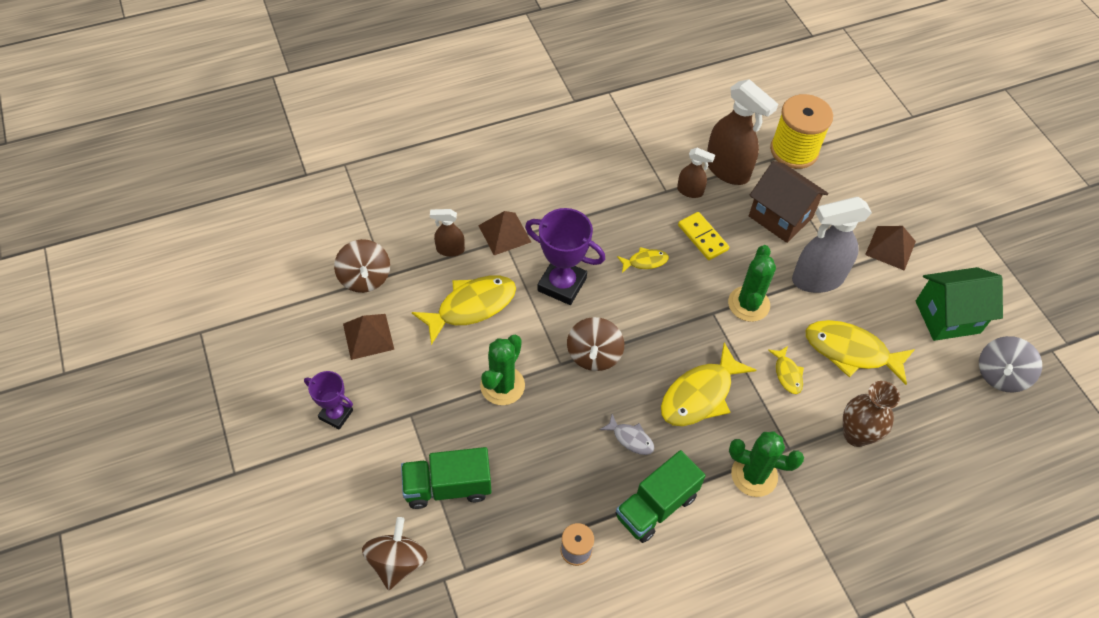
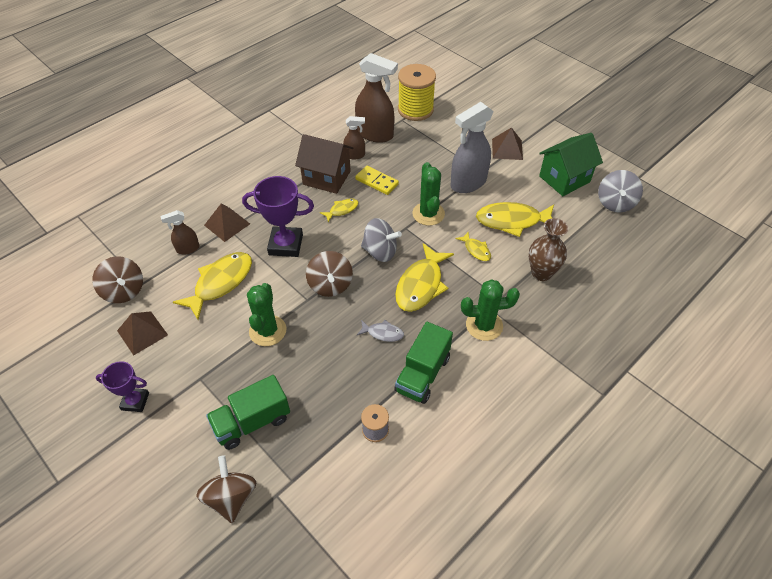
camera: 20 degrees left, 5 degrees down
(669, 333) = (380, 251): none -> grey spinning top
(780, 217) = (425, 152): brown house -> brown house (326, 178)

